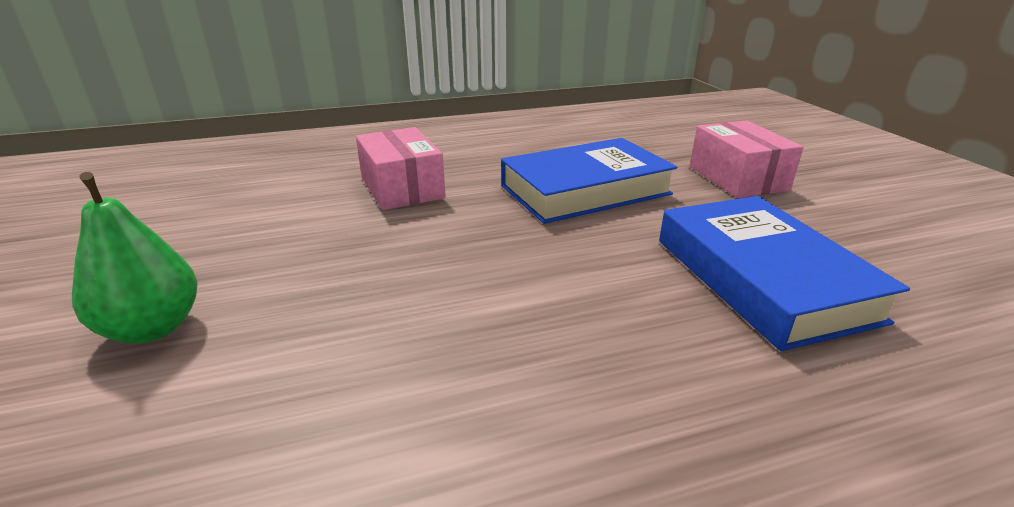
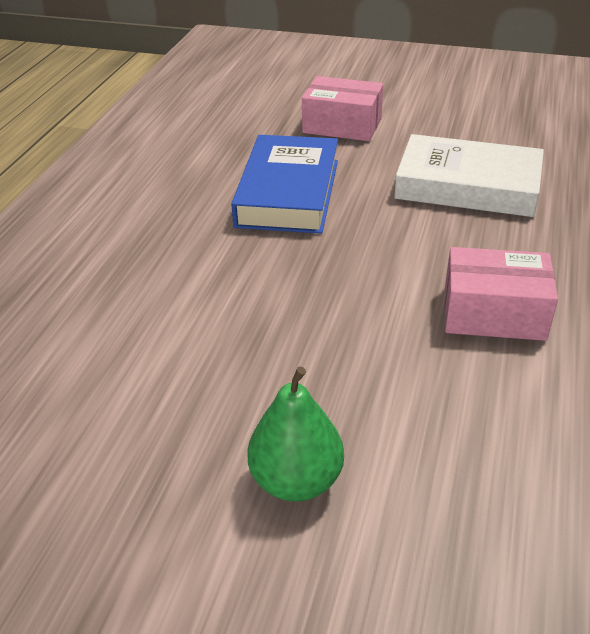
camera: 55 degrees left, 10 degrees up
(402, 188) = (173, 281): pink box -> pink box (493, 313)
(761, 278) = (467, 186): blue book -> white book

